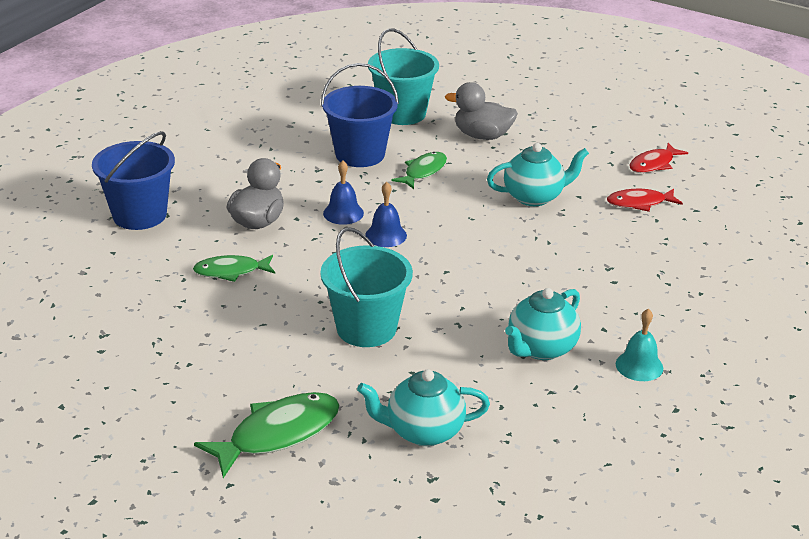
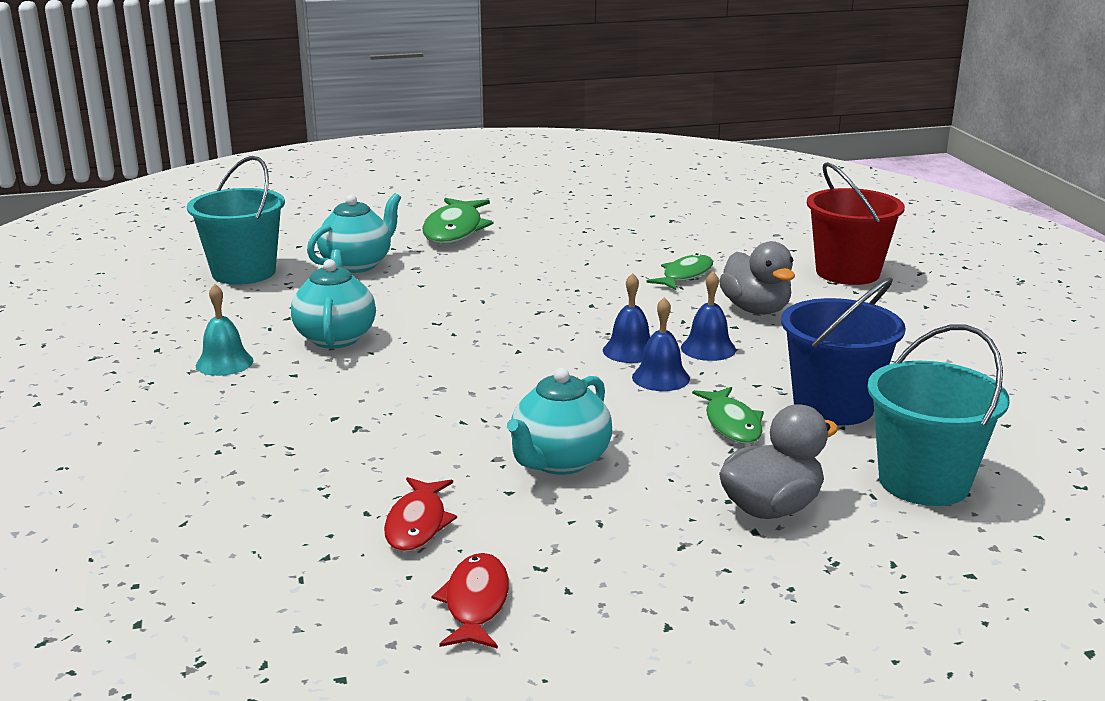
camera: 135 degrees right, 10 degrees down
(139, 215) = (847, 273): blue bucket -> red bucket
(366, 328) = (505, 291): turquoise bucket -> turquoise bucket (244, 272)
(404, 211) = (660, 378): none -> blue bell
(639, 203) = (417, 524): red fish -> red fish turned 150 degrees clockwise

